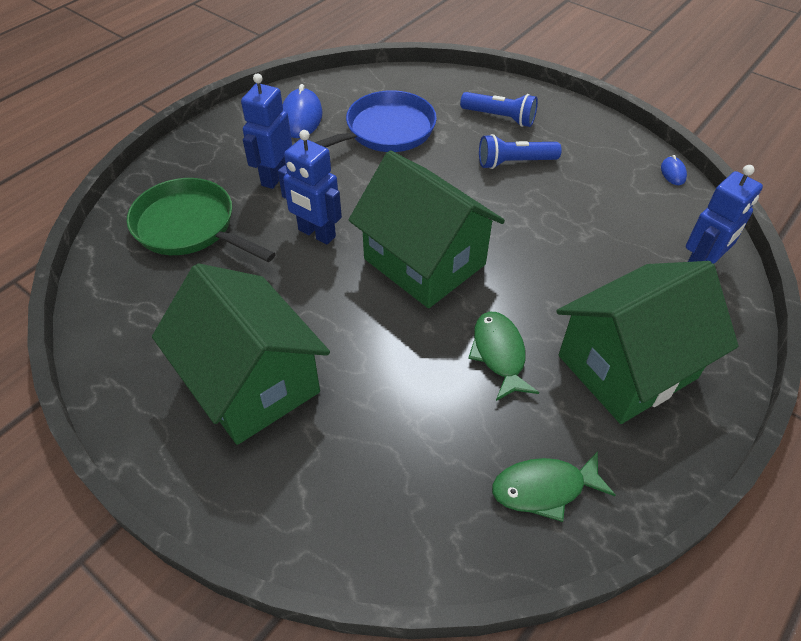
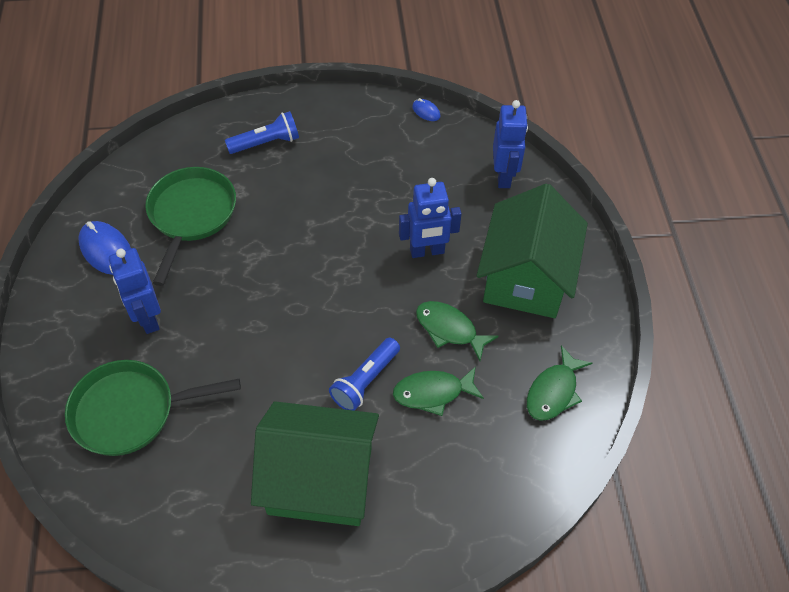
camera: 45 degrees left, 5 degrees up
(316, 234) = (237, 340): blue robot -> blue robot (427, 251)
(385, 131) = (191, 215): blue pan -> green pan
(423, 393) = (433, 393): none -> green fish
(424, 261) = (336, 302): green house -> none
(514, 162) = (316, 176): blue flashlight -> blue flashlight (365, 381)

